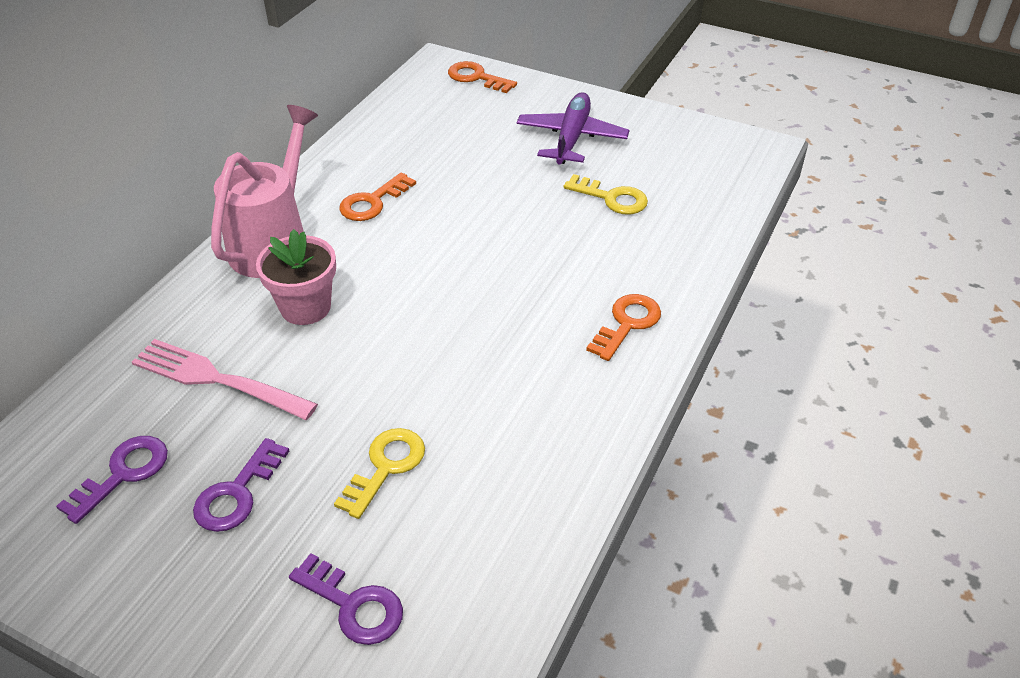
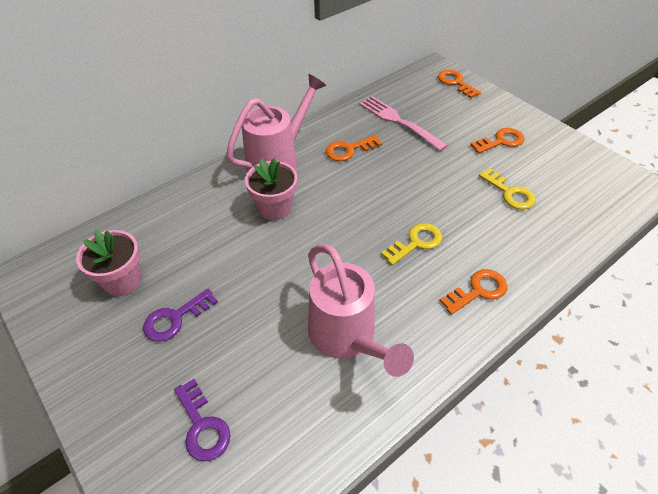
camera: 25 degrees right, 5 degrees up
(123, 473) = (122, 280): purple key -> pink flower pot
(217, 379) = (202, 238): pink fork -> pink fork (399, 121)
(385, 467) = (269, 336): yellow key -> yellow key (416, 242)
(492, 432) = (347, 338): none -> pink watering can
(571, 138) = (501, 141): purple plane -> orange key

